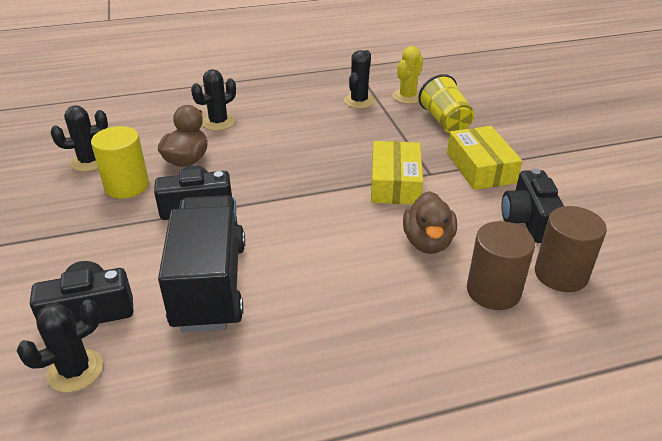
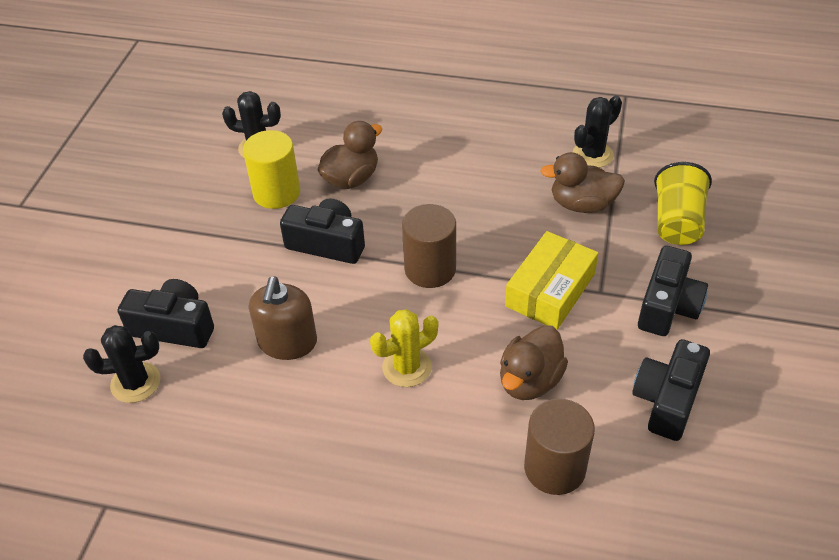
camera: 30 degrees right, 10 degrees up
(210, 285) = (287, 342): black truck -> brown soap dispenser
(218, 122) = (413, 136): black cactus -> none
(375, 129) = (582, 204): none -> brown duck
(407, 97) = (658, 166): yellow cactus -> yellow cactus (407, 367)
(480, 168) = (667, 306): yellow box -> black camera
(560, 274) = (646, 481): brown cylinder -> brown cylinder (430, 269)

